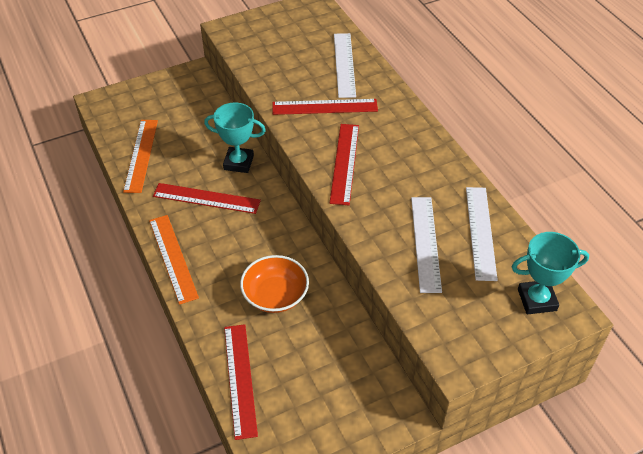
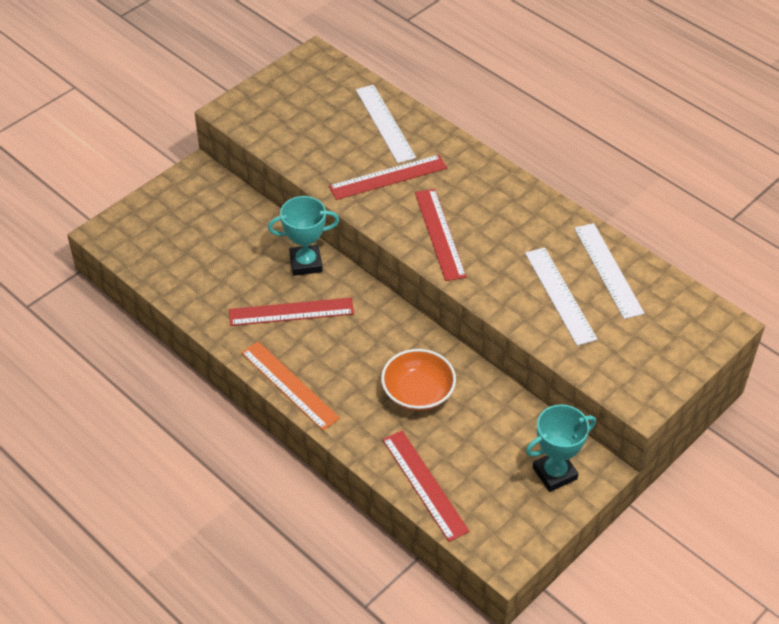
camera: 20 degrees left, 0 degrees up
(141, 155) = (190, 283): orange ruler -> none
(537, 300) = (688, 321): turquoise trophy -> turquoise trophy (554, 473)

